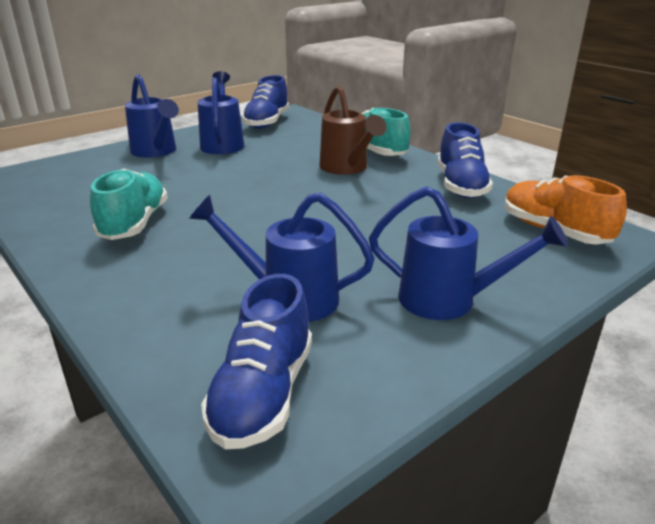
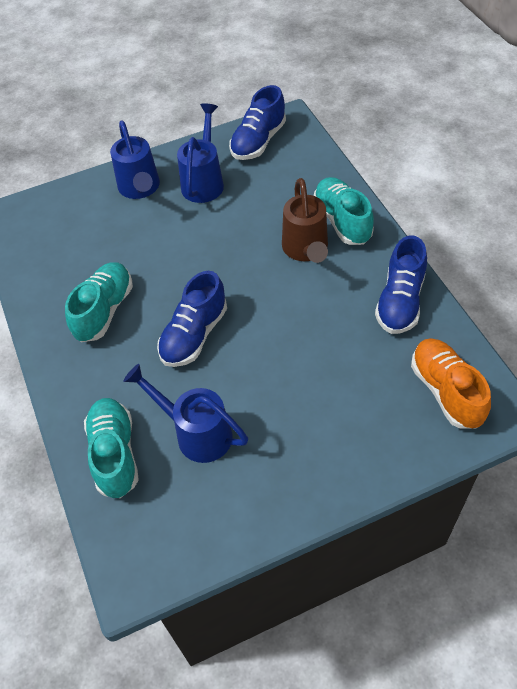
camera: 20 degrees right, 25 degrees up
(180, 332) = (115, 454): none -> turquoise shoe
(263, 394) = (153, 525): blue shoe -> blue shoe (194, 335)
(448, 300) = (310, 462): blue watering can -> none

